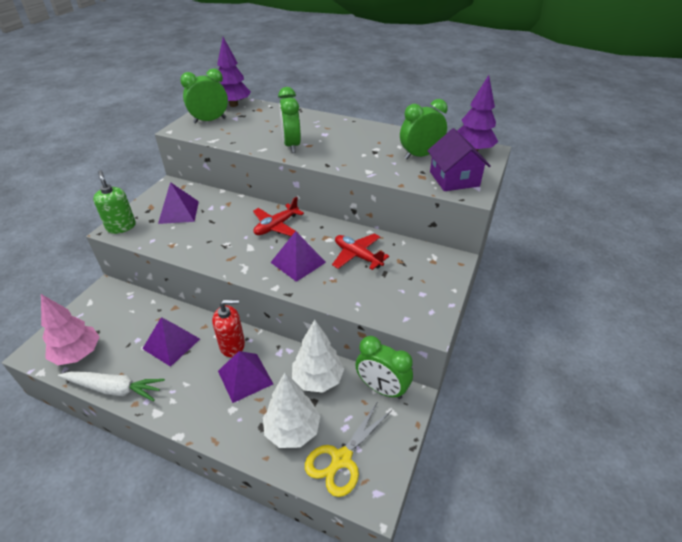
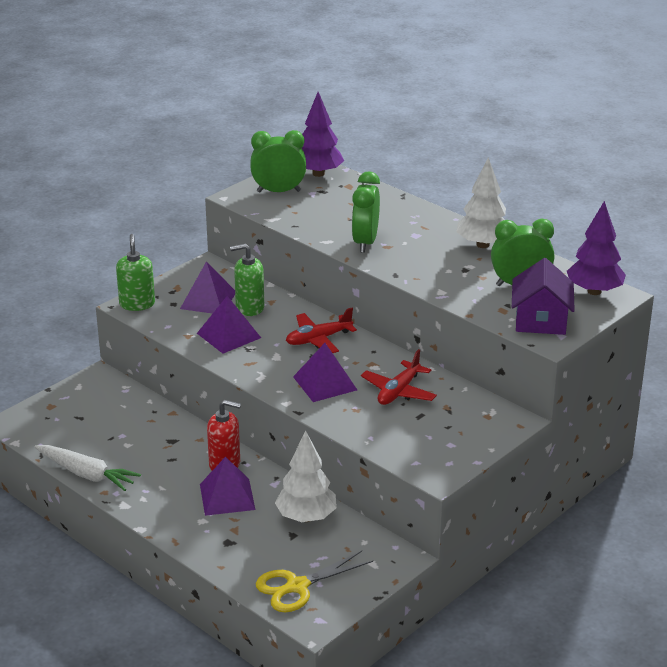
camera: 20 degrees right, 10 degrees down
(78, 354) = (56, 434): pink tree -> none
(171, 343) = (158, 447): purple pyramid -> purple pyramid (229, 335)
(213, 211) = (249, 308): none -> green soap dispenser
(292, 430) = (258, 552): white tree -> white tree (483, 245)
(357, 256) = (399, 391): red plane -> red plane turned 120 degrees counterclockwise
(381, 388) = (373, 542): green clock -> none

